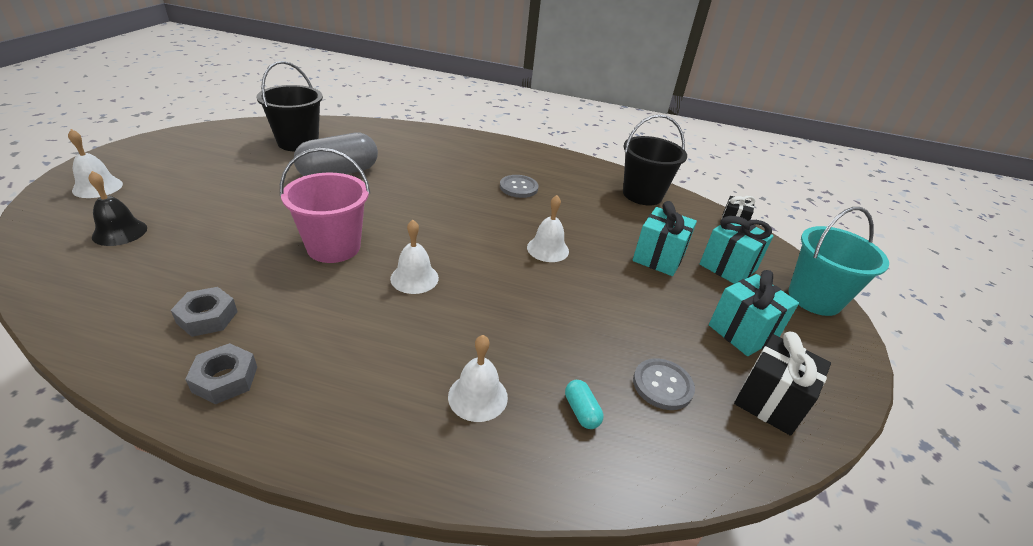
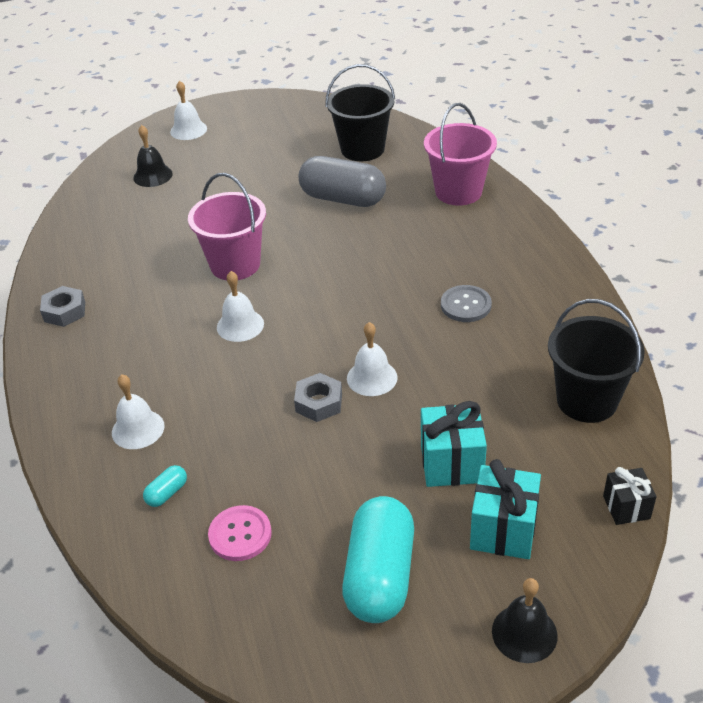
camera: 65 degrees right, 5 degrees up
(207, 317) = (108, 267): grey nut -> grey nut (319, 403)
(406, 140) = (458, 192): none -> pink bucket
(662, 385) = (240, 534): grey button -> pink button
(743, 332) = (380, 575): turquoise gift -> turquoise capsule
(770, 402) = (283, 623): black gift -> none
(814, 298) = (524, 633): turquoise bucket -> black bell

